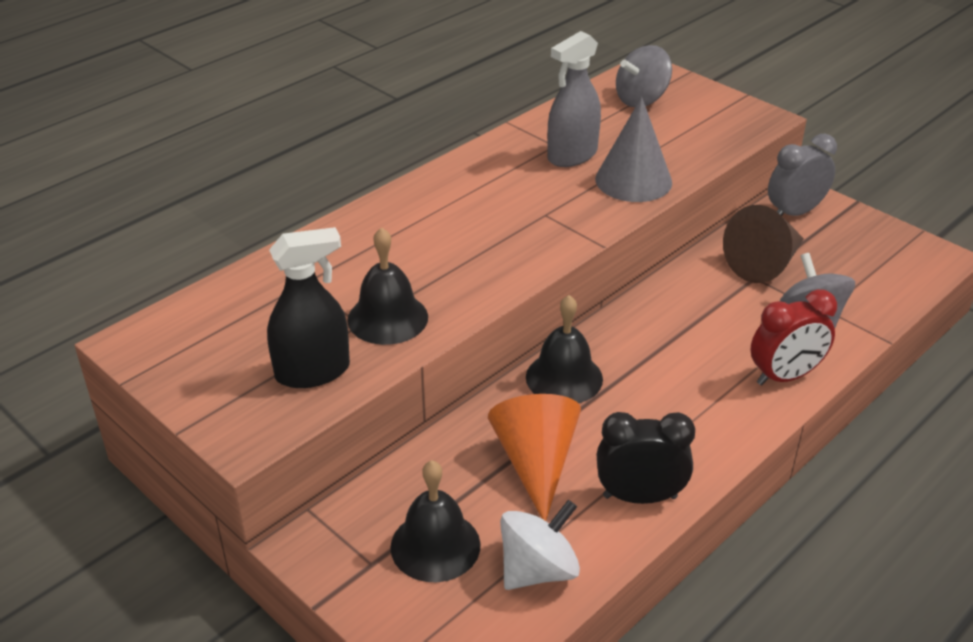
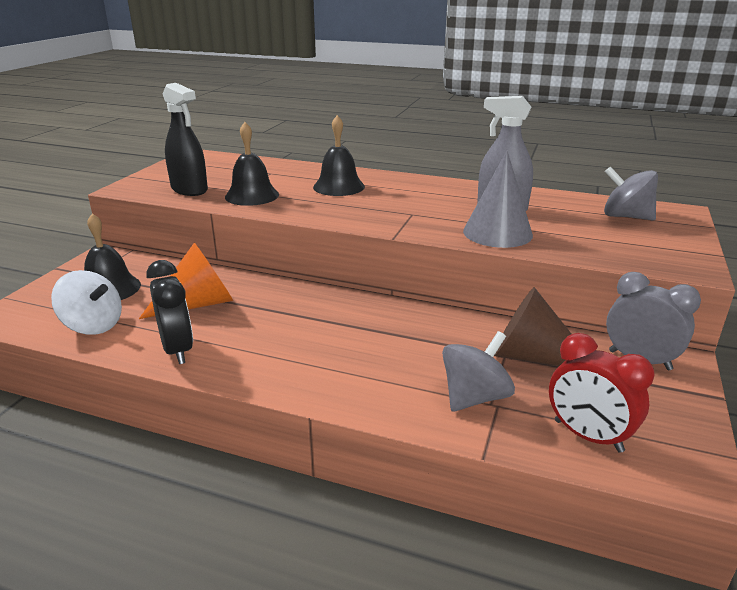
camera: 65 degrees right, 10 degrees down
(564, 378) = (295, 296): black bell -> black bell (339, 186)
(785, 376) = (369, 395): red clock -> red clock (588, 436)

